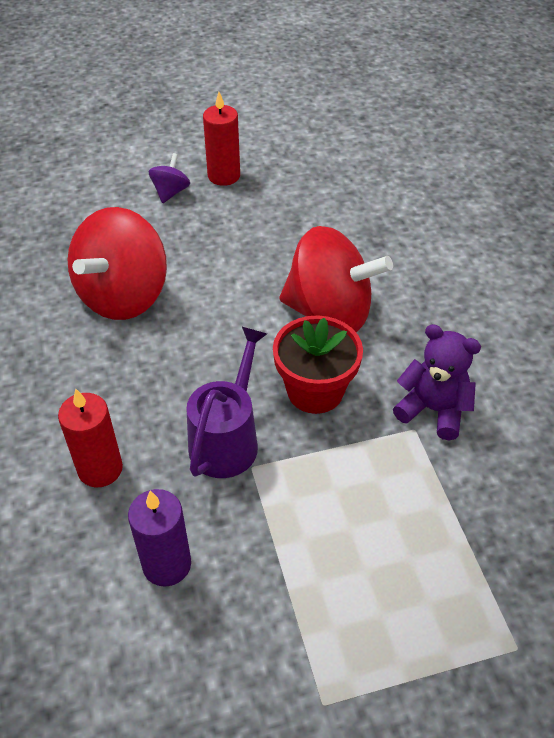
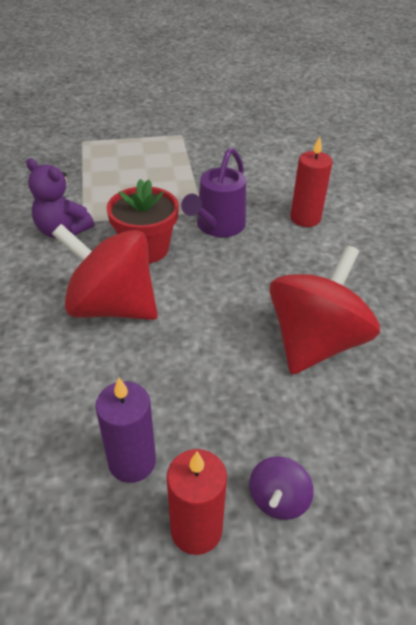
camera: 175 degrees left, 5 degrees down
(167, 564) = (256, 177): purple candle -> purple candle (132, 462)

